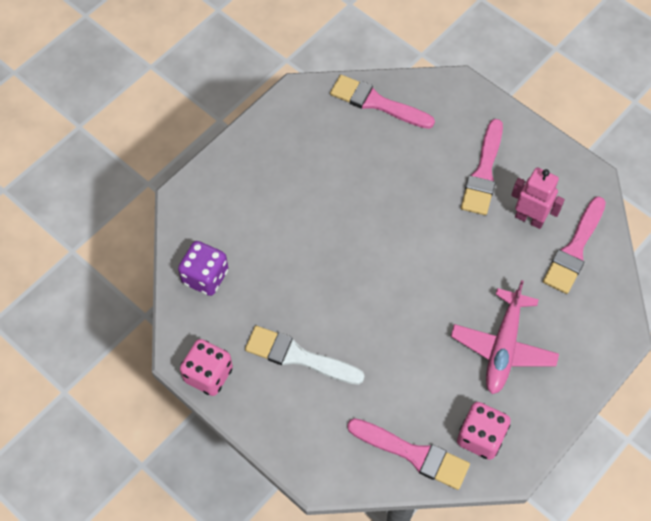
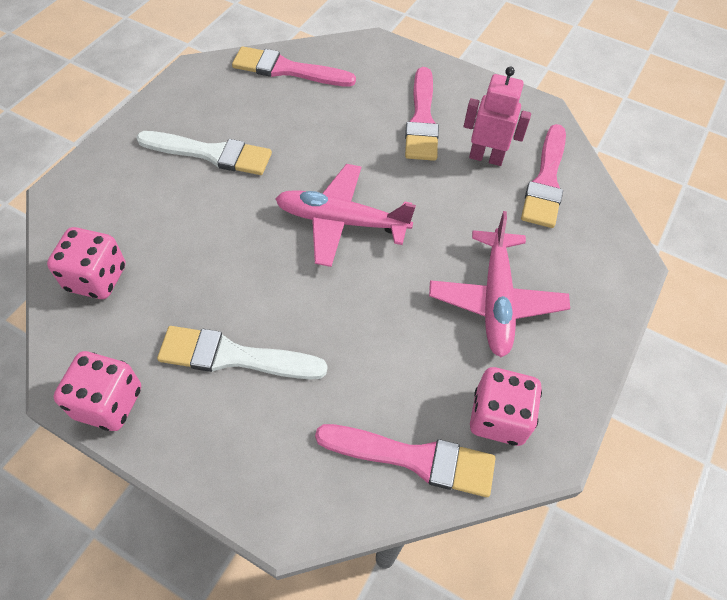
camera: 15 degrees left, 5 degrees down
(205, 277) = (96, 278): purple dice -> pink dice
(302, 179) = (211, 153): none -> white brush
(396, 259) = (341, 221): none -> pink plane

